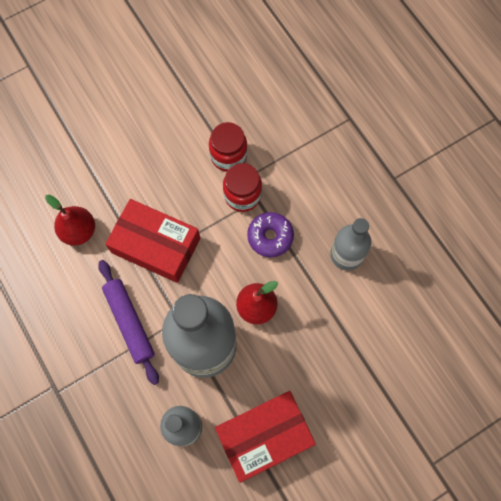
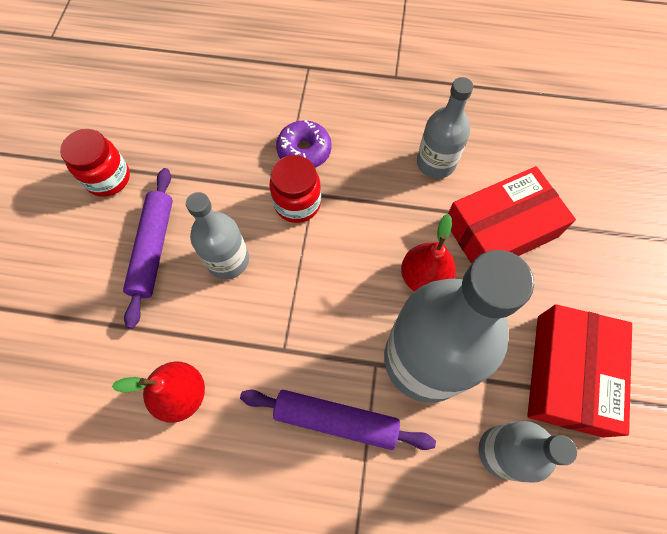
camera: 50 degrees left, 5 degrees down
(145, 142) = (153, 248): none -> purple rolling pin
(156, 245) = (274, 324): red box -> red box (501, 229)
(172, 188) = (228, 260): none -> grey bottle
(228, 156) = (246, 185): red jar -> red jar (108, 178)
(270, 237) = (362, 211): purple donut -> purple donut (304, 151)

